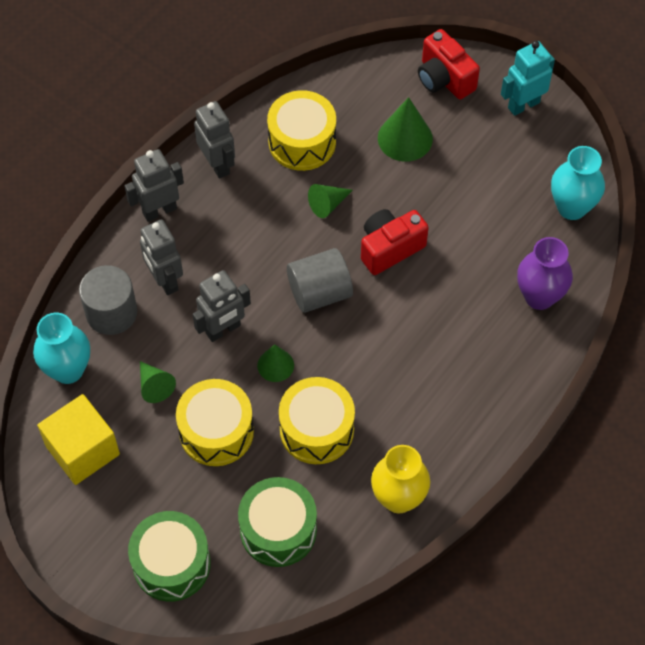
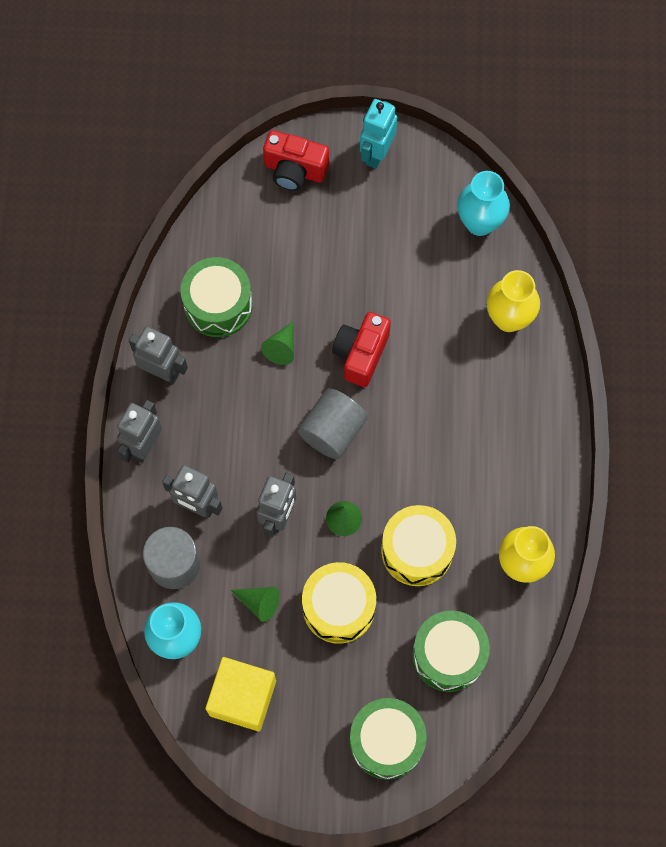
camera: 35 degrees left, 10 degrees up
(302, 142) = (218, 305): yellow drum -> green drum
(405, 138) = (301, 246): green cone -> none
(539, 296) = (508, 318): purple vase -> yellow vase

